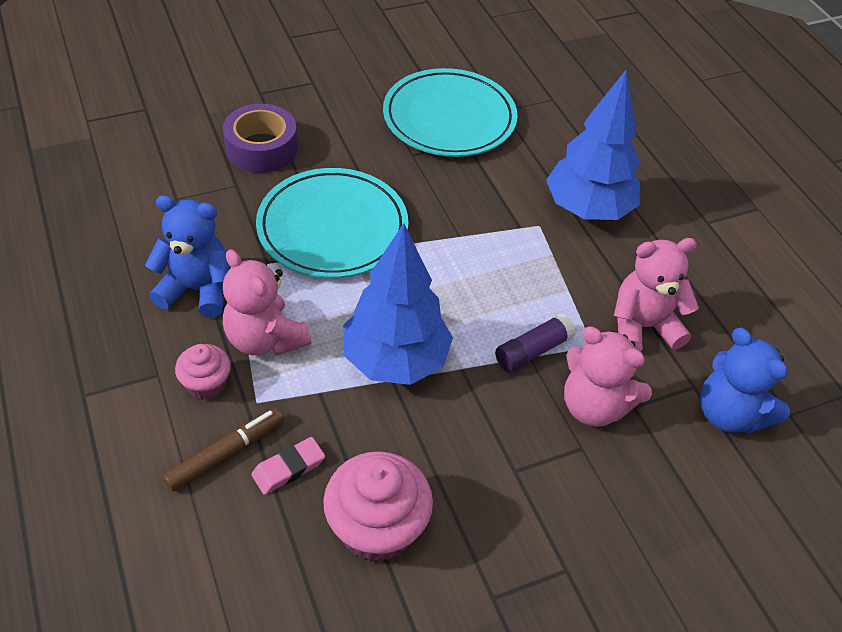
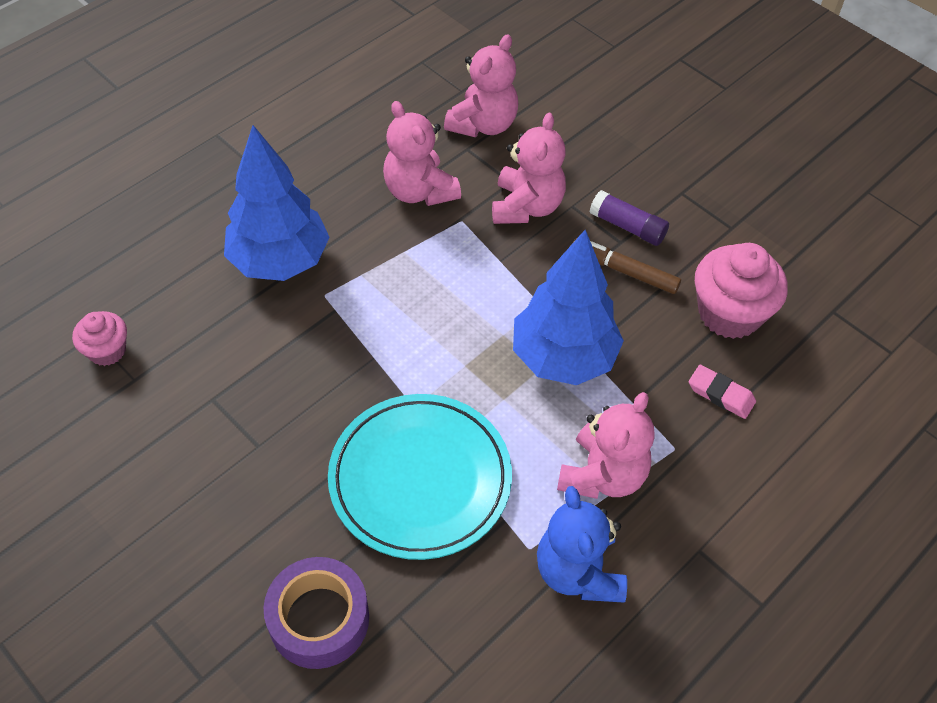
camera: 110 degrees left, 5 degrees up
(206, 384) = (683, 500): pink cupcake -> pink cupcake (107, 350)
(225, 454) = (739, 448): brown marker -> brown marker (624, 271)
(449, 118) = (172, 430): turquoise plate -> none
(532, 351) = (492, 260): purple glue stick -> purple glue stick (627, 226)
(729, 414) = (483, 124): blue teddy bear -> pink teddy bear

